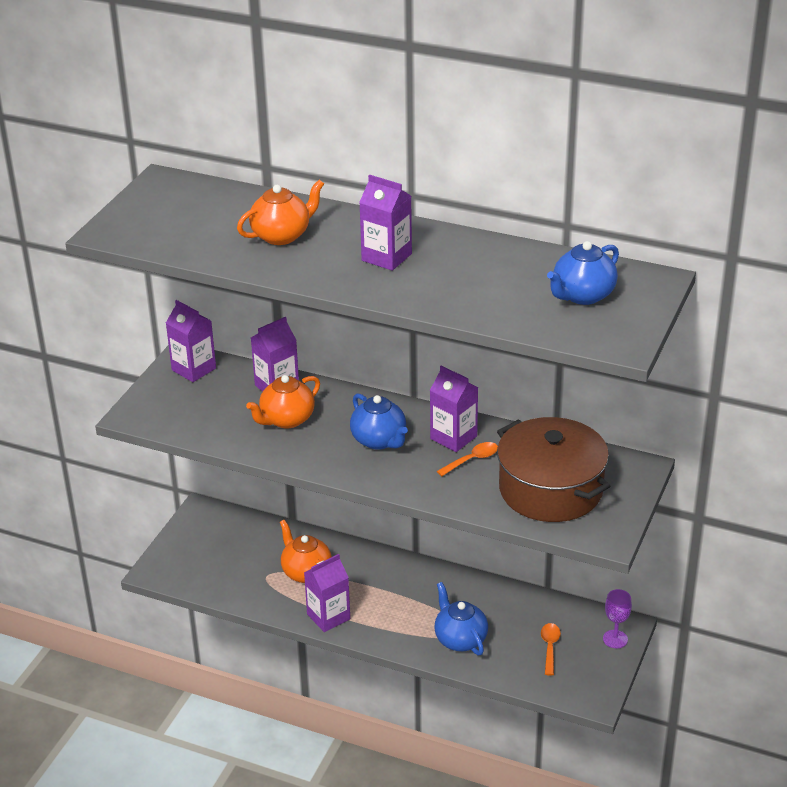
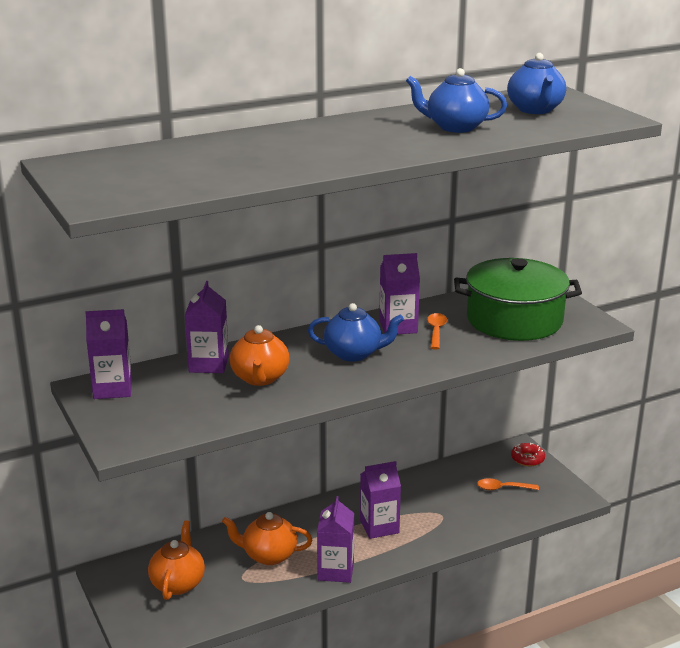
camera: 50 degrees left, 10 degrees down
(282, 235) = (258, 154): orange teapot -> orange teapot (178, 583)
(386, 257) = (367, 137): purple carton -> purple carton (379, 526)
(460, 639) = (445, 521): blue teapot -> blue teapot (455, 127)
(550, 489) = (514, 320): brown pot -> green pot
(550, 647) = (502, 488): orange spoon -> orange spoon turned 45 degrees counterclockwise
(615, 639) = (527, 459): purple goblet -> red donut

